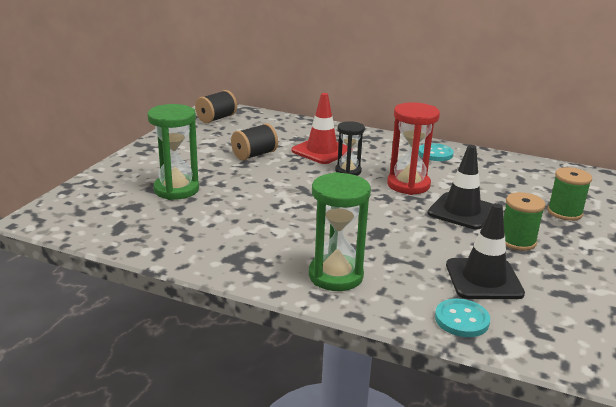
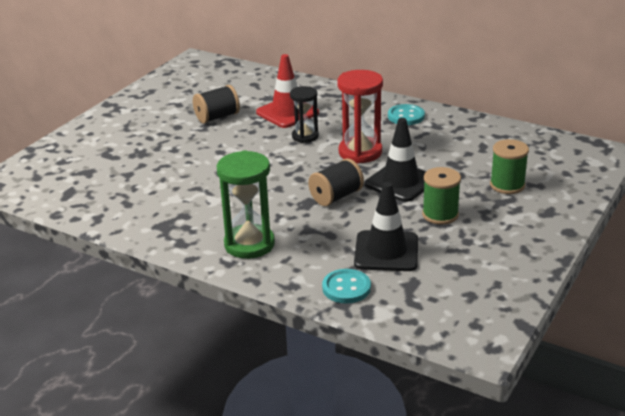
camera: 10 degrees right, 5 degrees up
(176, 189) = (130, 155): green hourglass -> none
(216, 118) = (192, 73): black spool -> black spool (336, 197)

